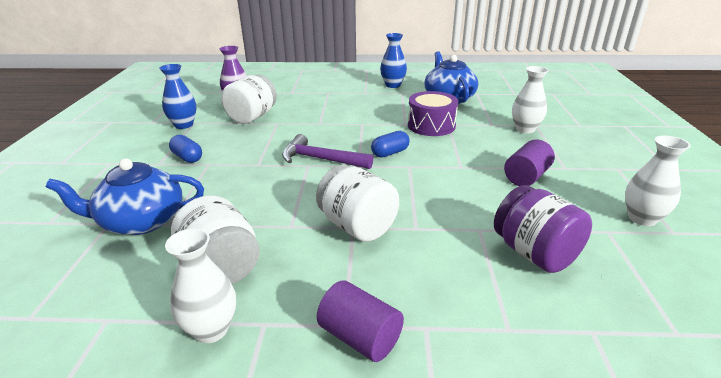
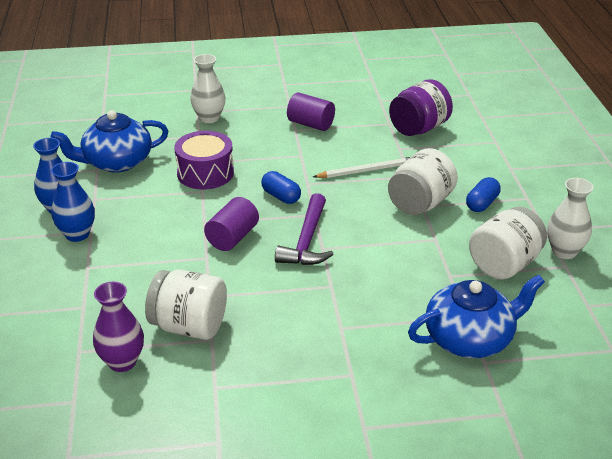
camera: 100 degrees left, 5 degrees up
(141, 221) = (470, 338): blue teapot -> blue teapot turned 90 degrees counterclockwise
(184, 125) = (226, 395): blue vase -> blue vase (77, 234)
(187, 157) = (329, 352): blue capsule -> blue capsule (482, 204)
(360, 337) = (532, 191): purple cylinder -> purple cylinder (232, 237)
(429, 200) = (367, 170): none -> white pencil
(642, 218) = (358, 86): white vase -> none

